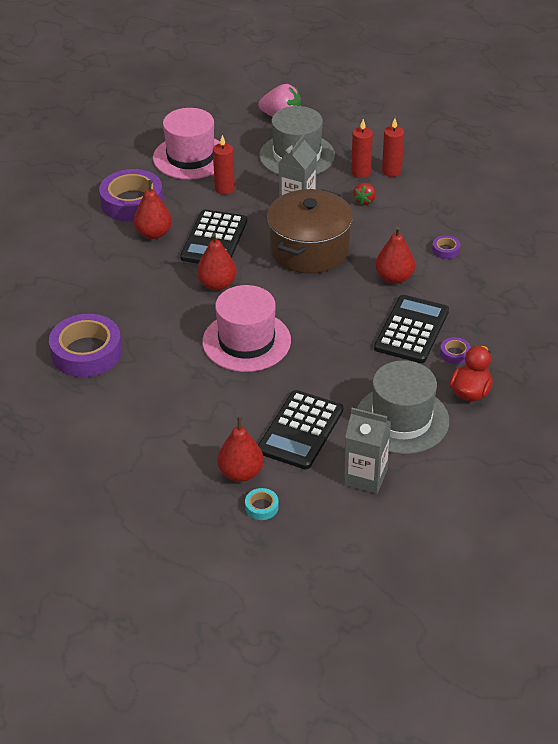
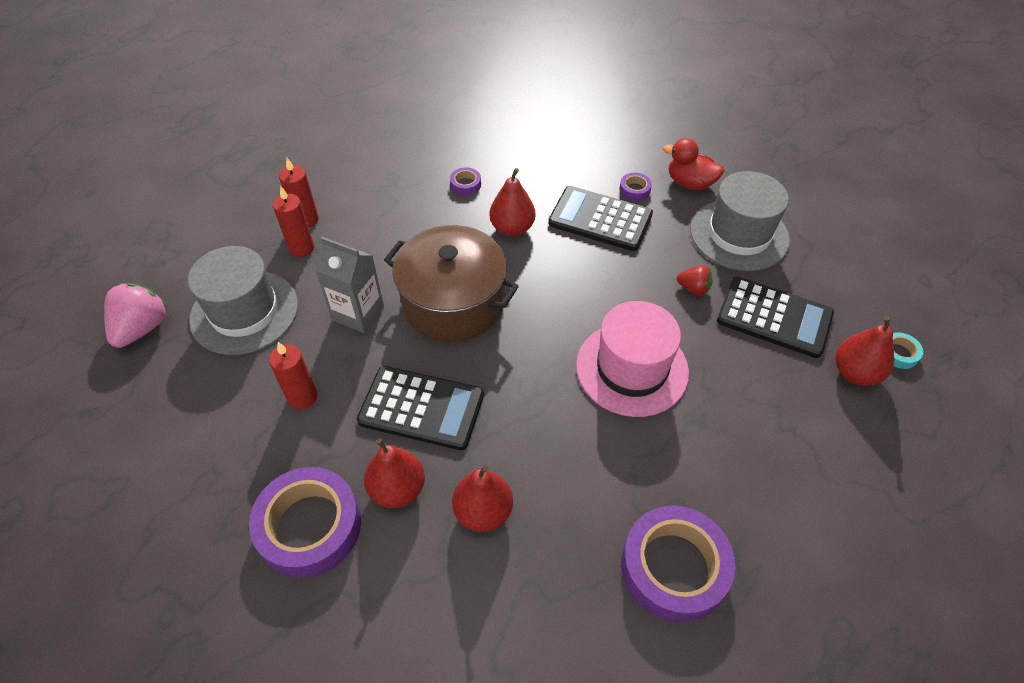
camera: 90 degrees left, 10 degrees up
(190, 157) = (207, 445): pink hat -> none
(217, 284) = (520, 402): red pear -> red pear (483, 511)
(365, 201) = (362, 247): red strawberry -> red strawberry (693, 289)
(365, 477) = (827, 266): grey carton -> none

